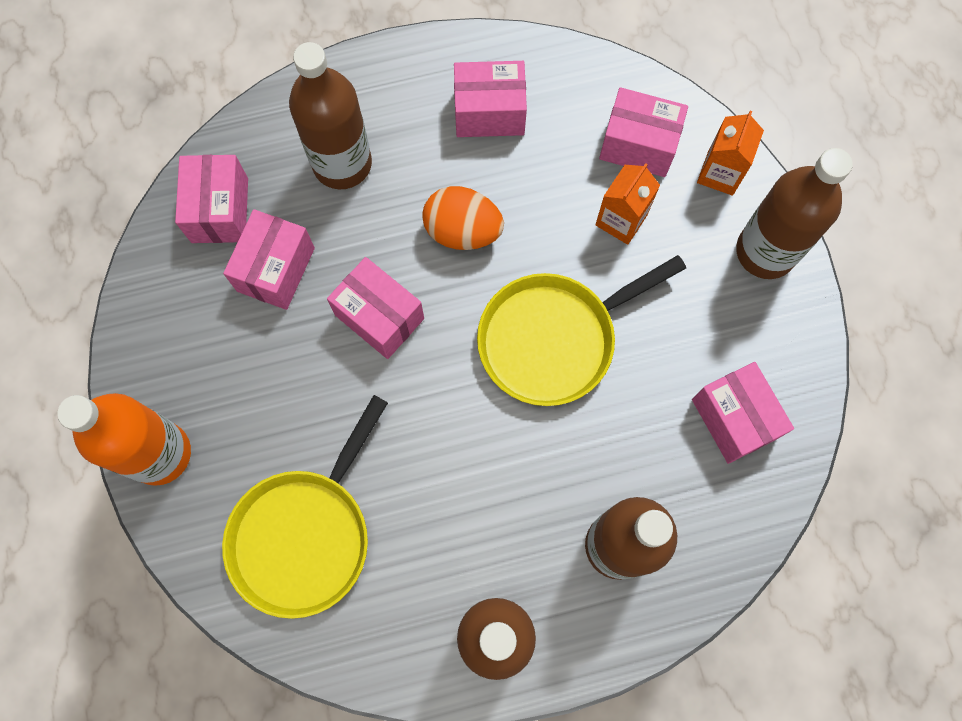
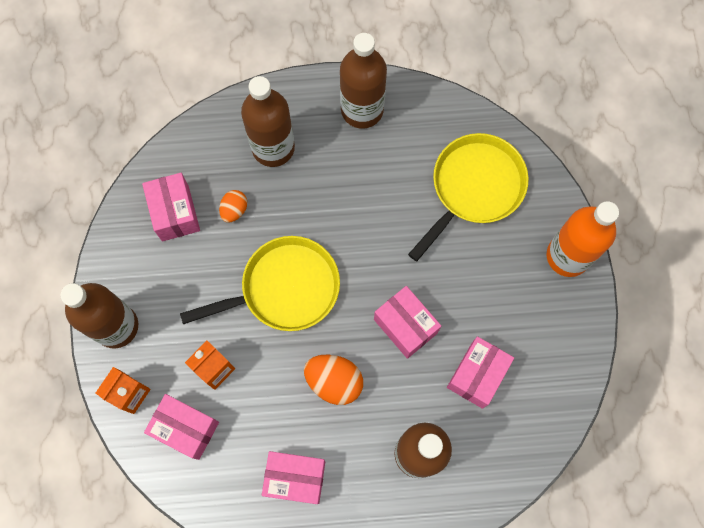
camera: 170 degrees left, 0 degrees up
(220, 210) = (515, 431): pink box -> none
(650, 438) = (234, 210): none -> orange egg

